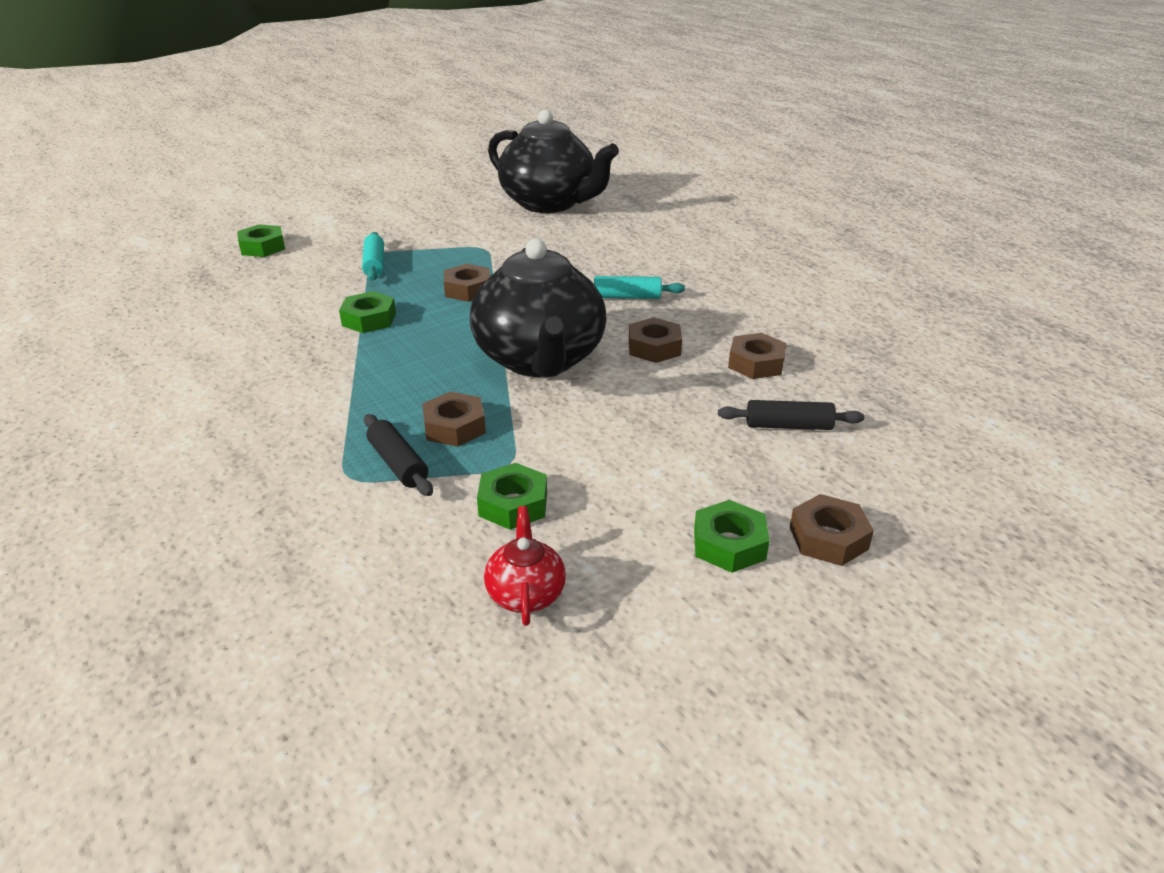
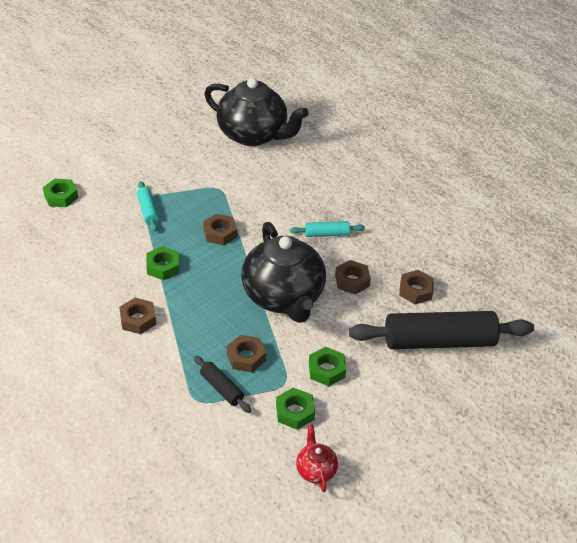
camera: 10 degrees left, 10 degrees up
(729, 544) = (415, 429): green nut -> green nut (326, 370)
(788, 426) = (439, 341): black rolling pin -> black rolling pin, size x2.22
(828, 538) = (465, 420): brown nut -> brown nut (138, 319)

